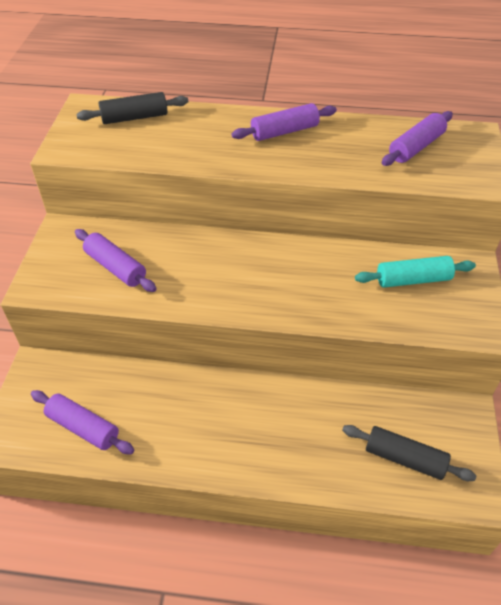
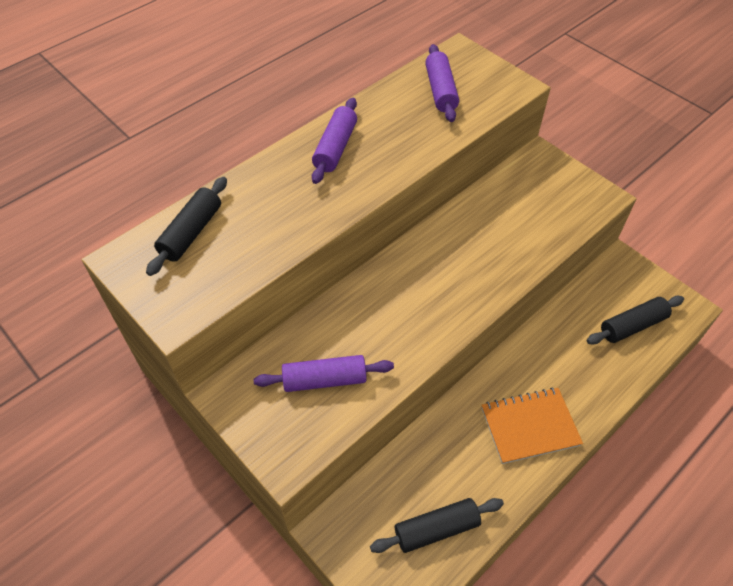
camera: 50 degrees left, 5 degrees up
(83, 427) = (436, 529): purple rolling pin -> black rolling pin
(224, 437) = (530, 426): none -> orange notebook
(413, 280) = (525, 197): turquoise rolling pin -> none

